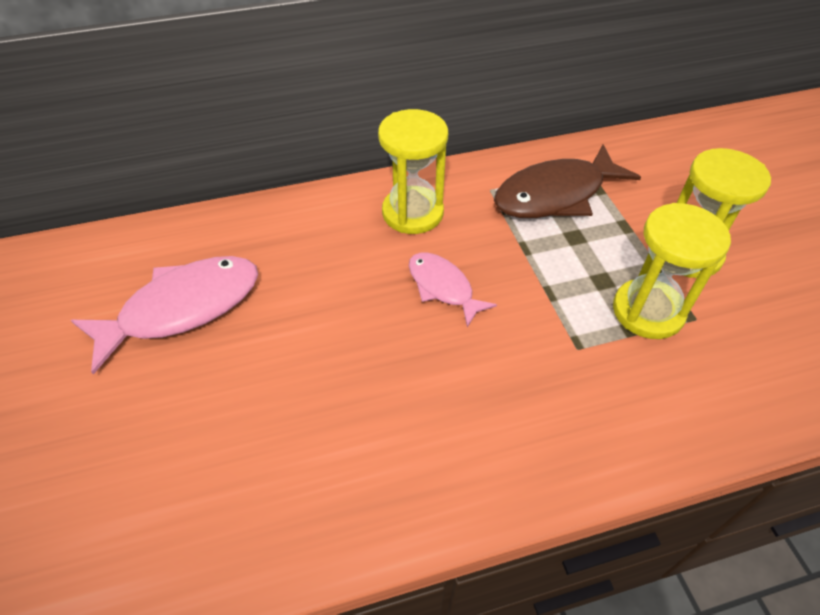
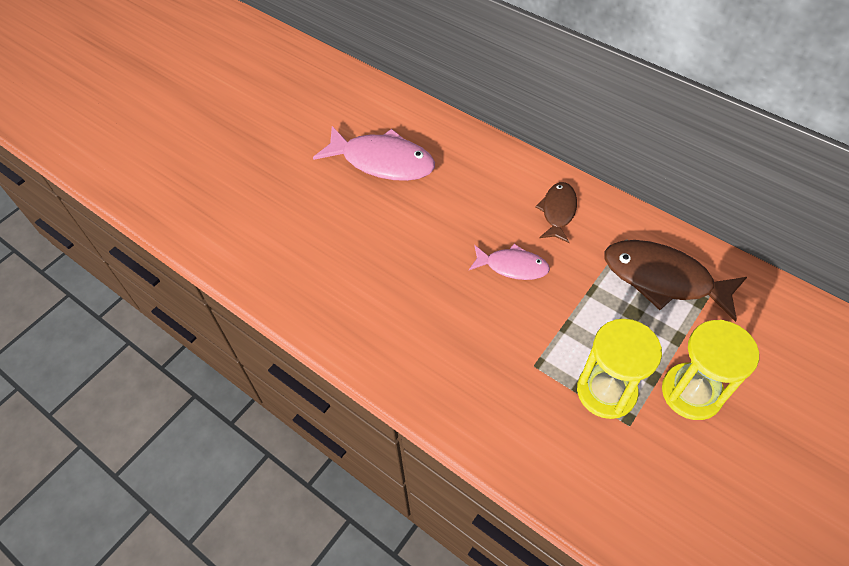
camera: 55 degrees right, 5 degrees up
(412, 213) = (558, 212): yellow hourglass -> brown fish
(443, 287) = (512, 266): pink fish -> pink fish turned 90 degrees clockwise

